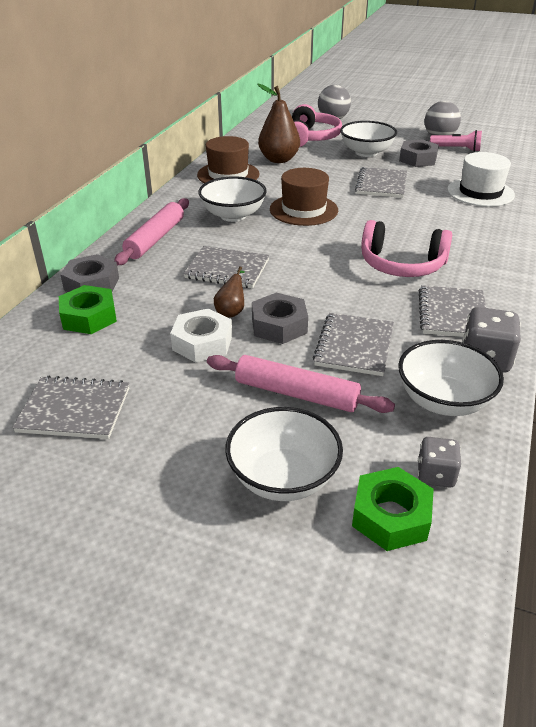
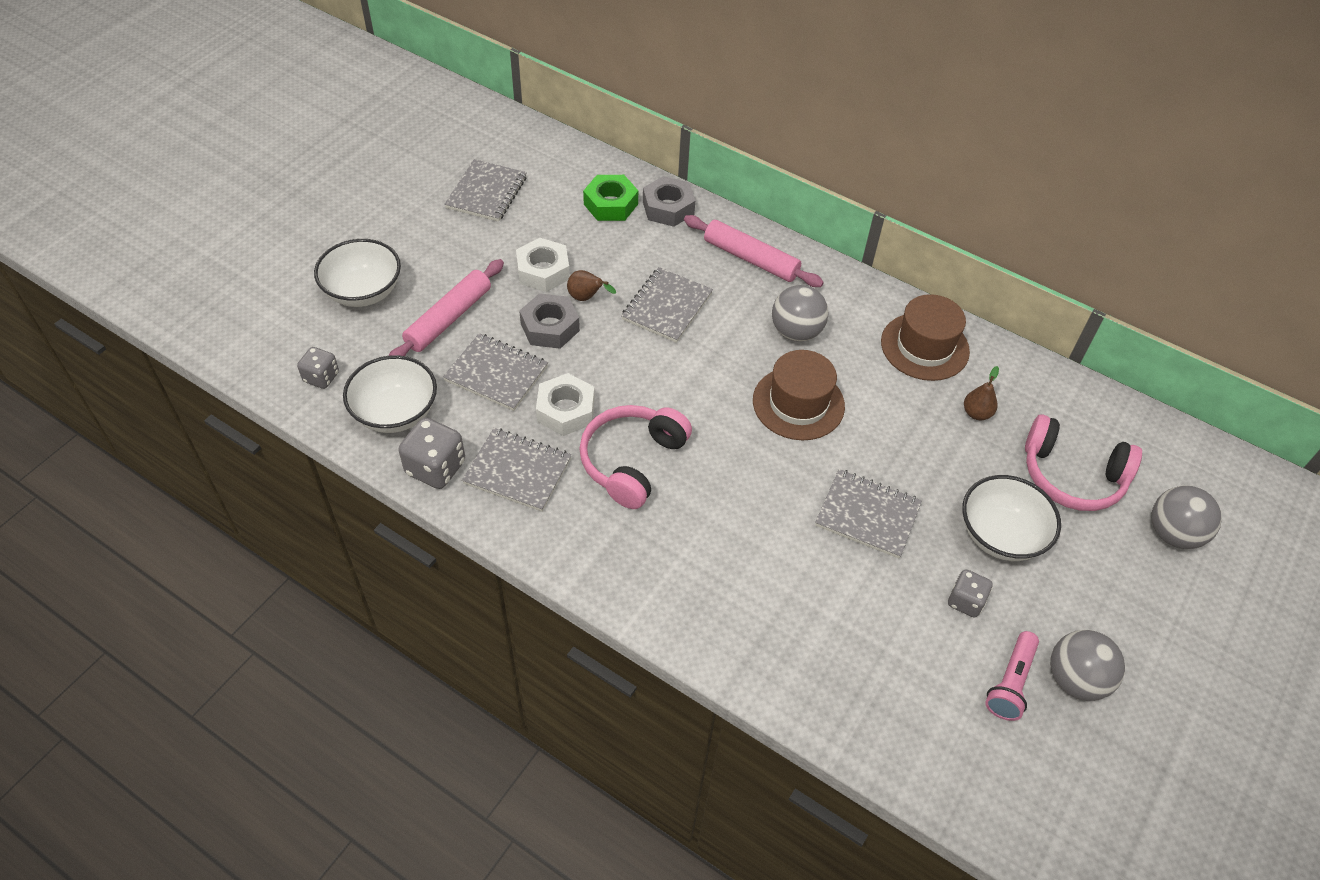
camera: 100 degrees right, 15 degrees up
(233, 215) = (796, 332): white bowl -> grey ball
(279, 159) = (976, 413): brown pear -> brown pear, size x0.51
(372, 301) = (565, 410): none -> white nut
(391, 516) = (300, 339): green nut -> none
(418, 159) = (965, 601): grey nut -> grey dice
(480, 192) = (819, 638): white hat -> none

